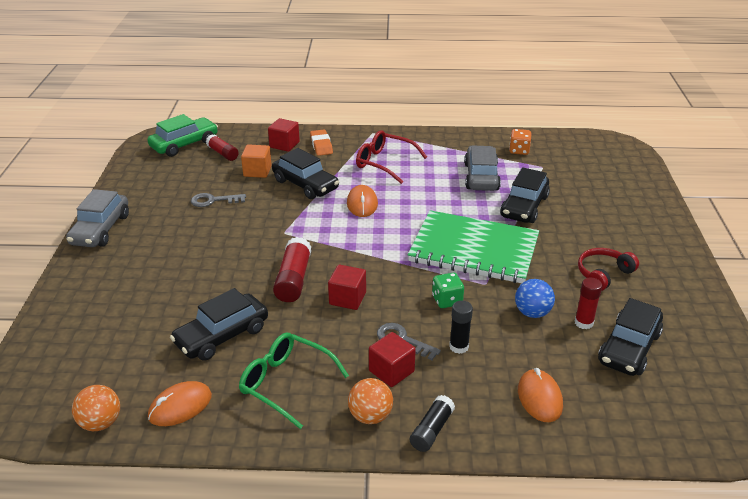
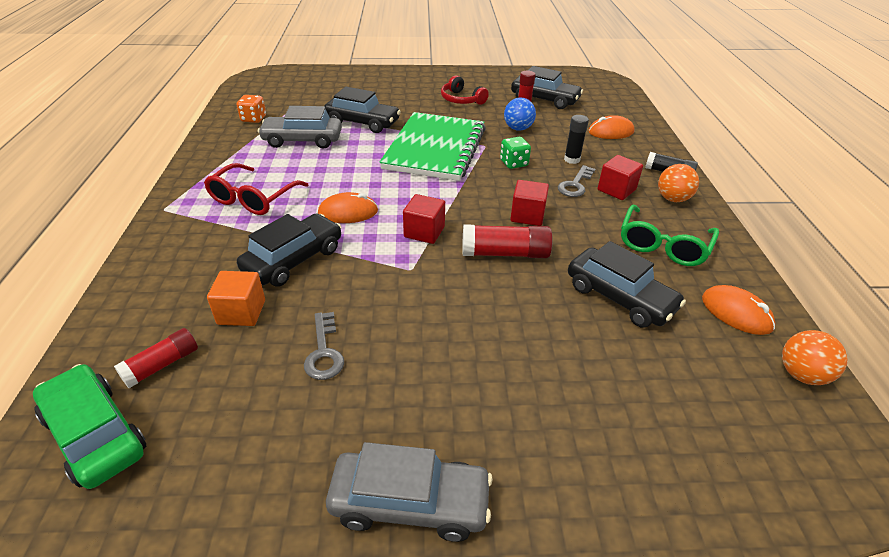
camera: 95 degrees left, 5 degrees up
(284, 145) = (162, 291): red cube -> red cube (424, 232)
(321, 145) = (182, 252): orange eraser -> none

